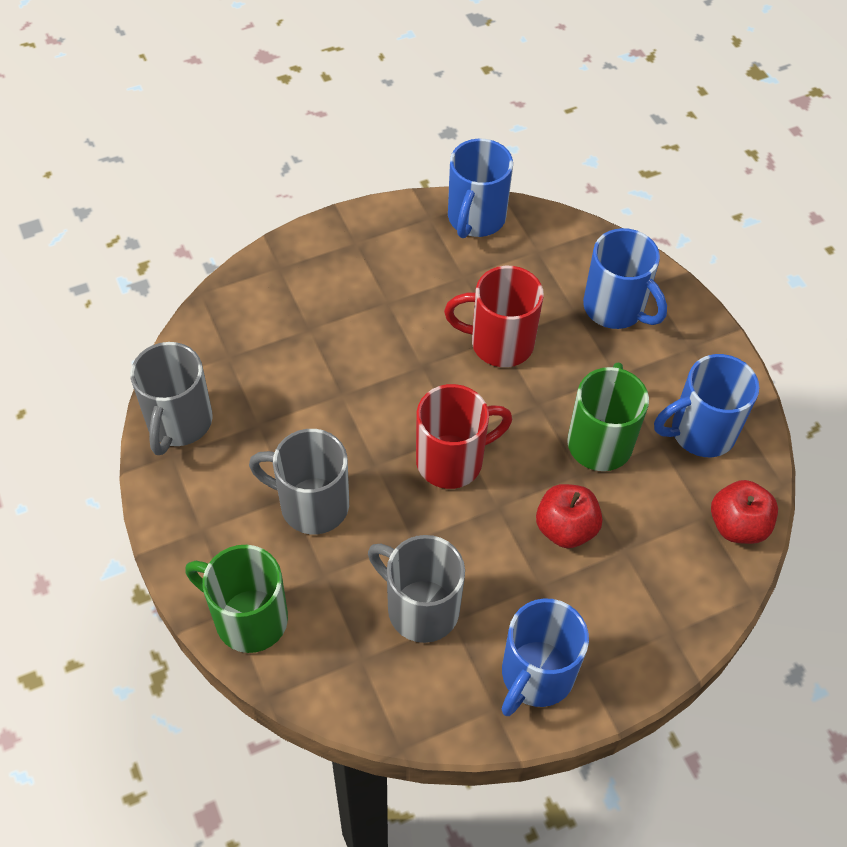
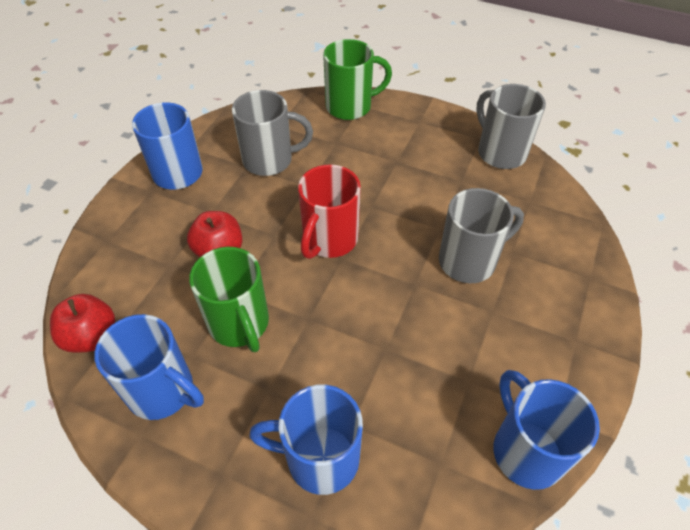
camera: 140 degrees right, 5 degrees down
(311, 504) = (381, 165): grey mug -> grey mug (469, 261)
(499, 343) = (382, 343): red mug -> none
(700, 432) = (163, 391): blue mug -> blue mug turned 90 degrees clockwise

